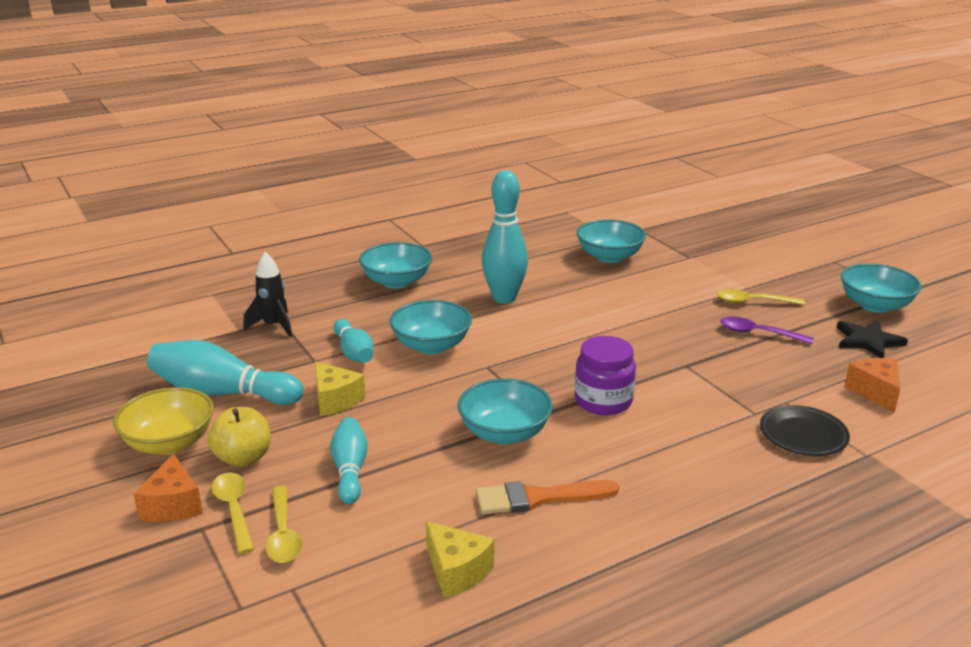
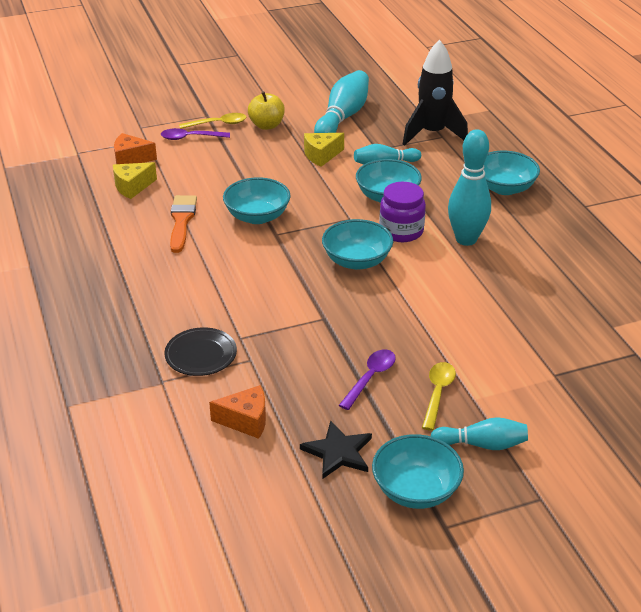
camera: 100 degrees right, 10 degrees up
(169, 443) = (291, 103): yellow bowl -> none
(173, 505) = (230, 107): orange cheese -> orange cheese (131, 159)
(274, 326) = (432, 134): black rocket -> black rocket, size x1.62
(283, 533) = (190, 138): yellow spoon -> purple spoon
(350, 470) = (240, 158): turquoise bowling pin -> turquoise bowling pin (482, 444)
(603, 401) = (283, 265): purple jar -> purple jar (401, 231)
(609, 257) = (556, 316): turquoise bowl -> turquoise bowl (357, 261)

